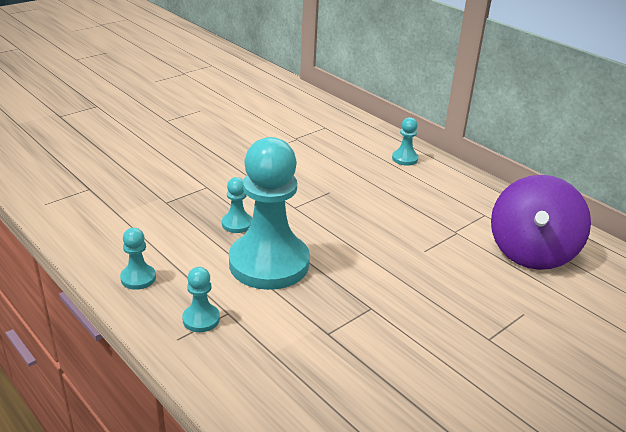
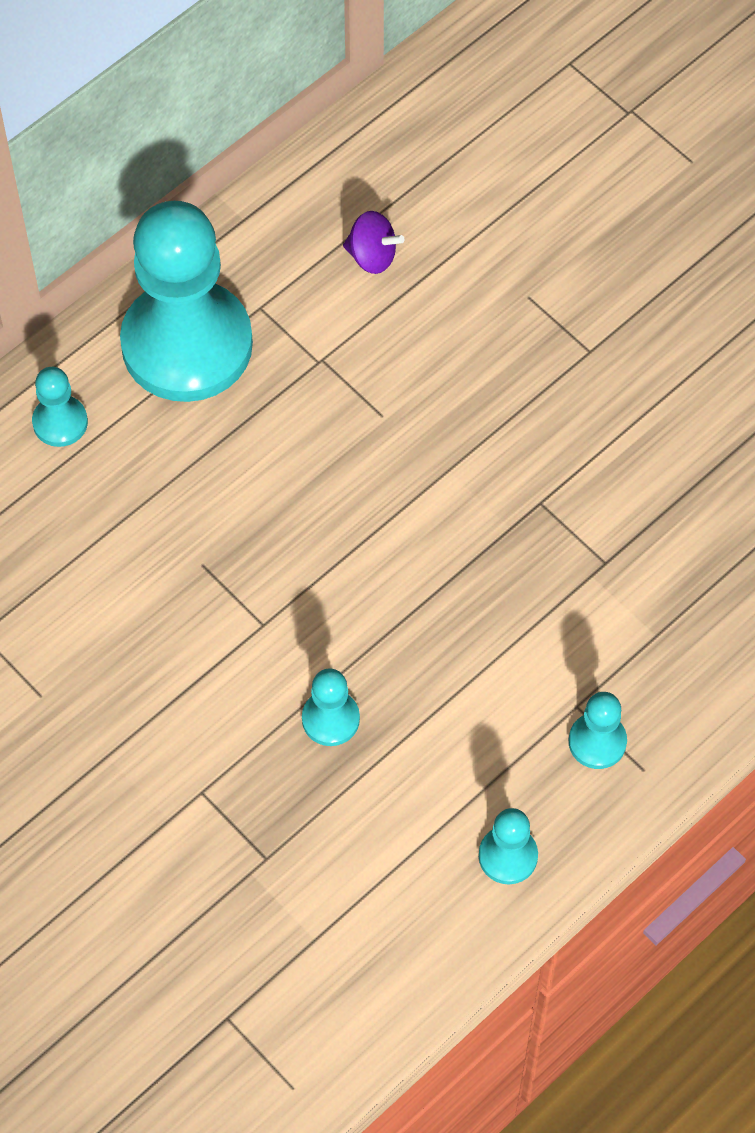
camera: 90 degrees left, 30 degrees up
(269, 263) = (445, 655): turquoise pawn -> turquoise pawn (187, 344)
(531, 253) = (372, 256): purple spinning top -> purple spinning top, size x0.40

